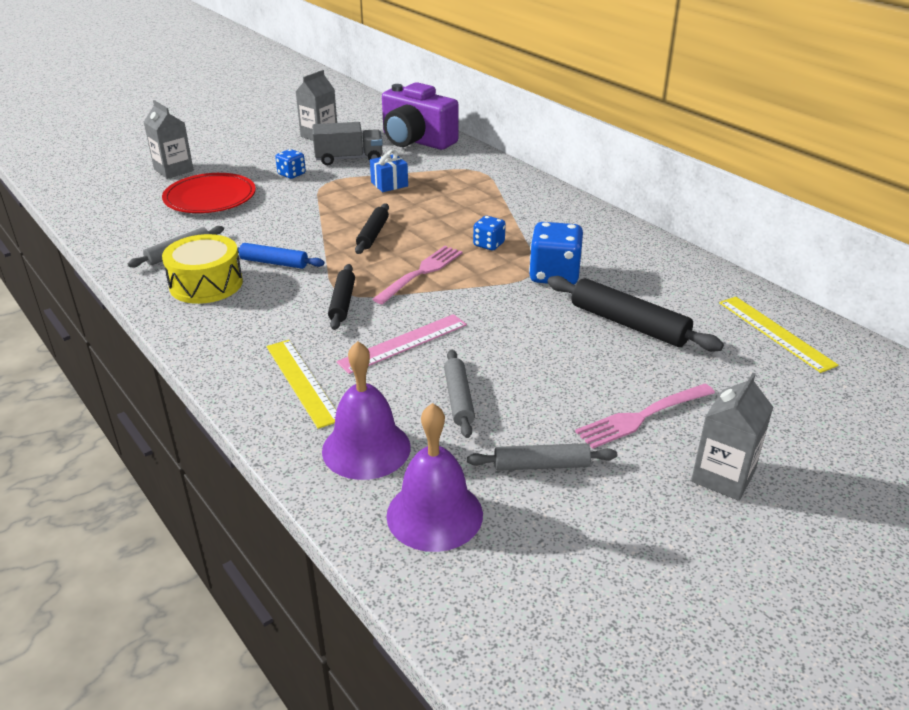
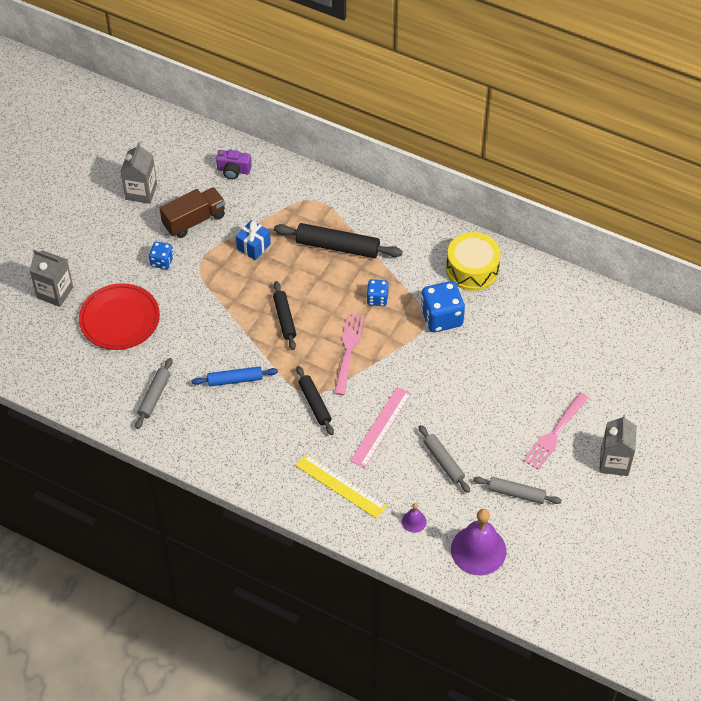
camera: 25 degrees left, 20 degrees up
(206, 284) = (204, 422): yellow drum -> yellow drum (472, 269)
(349, 159) = (194, 220): grey truck -> brown truck
(366, 448) = (414, 521): purple bell -> purple bell, size x0.45
(416, 141) = (233, 170): purple camera -> purple camera, size x0.46
(541, 465) = (516, 493): grey rolling pin -> grey rolling pin turned 45 degrees clockwise
(628, 324) = (513, 352): black rolling pin -> black rolling pin (337, 247)
(775, 333) = (606, 325): yellow ruler -> none

